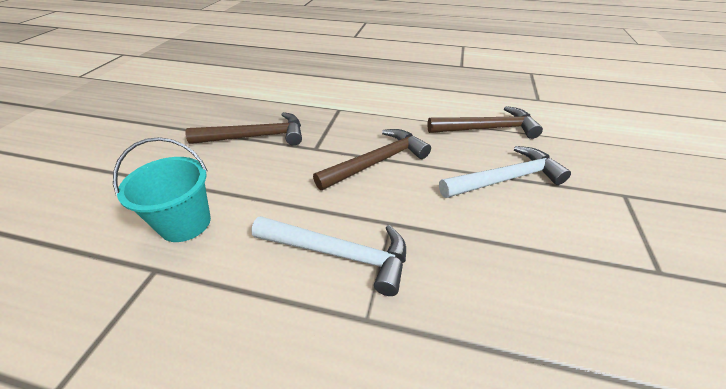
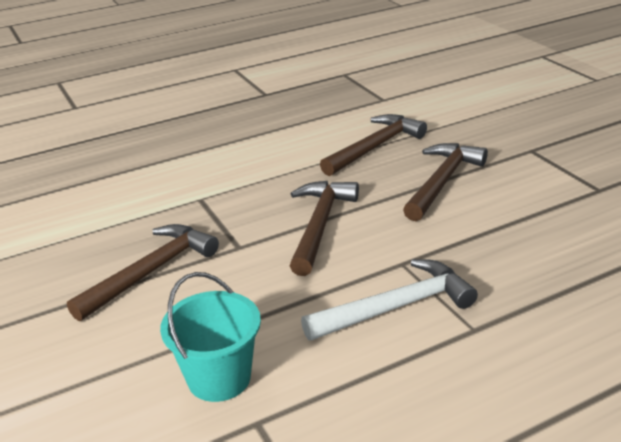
camera: 40 degrees left, 10 degrees down
(506, 179) = (442, 181): white hammer -> brown hammer

